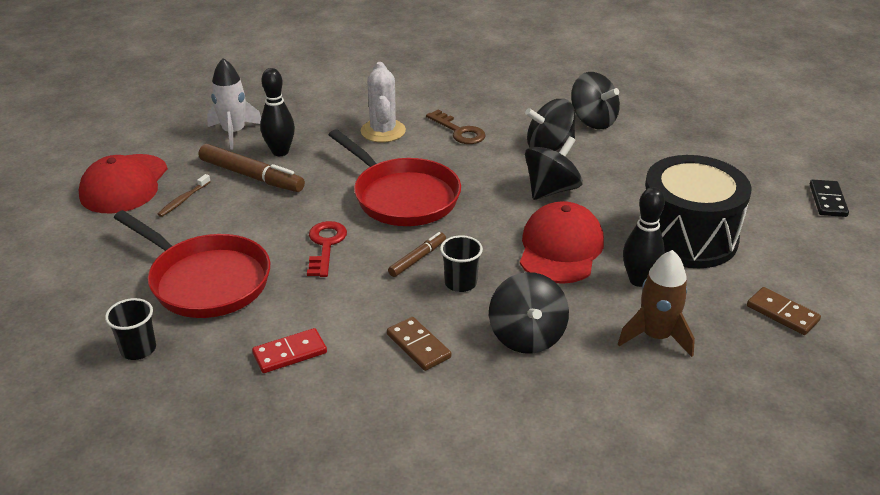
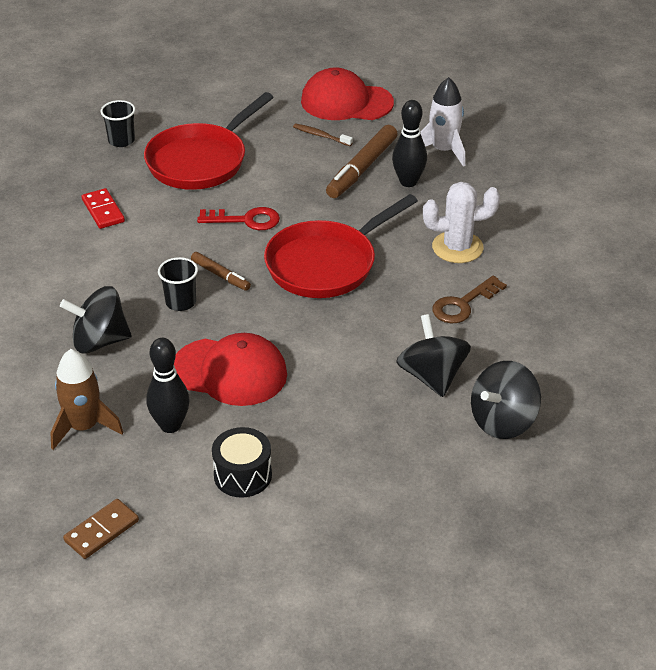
camera: 90 degrees right, 5 degrees up
(418, 346) = (99, 277): brown domino -> none
(551, 190) = (339, 372): black spinning top -> none
(687, 237) = (243, 475): black drum -> black drum, size x0.51
(827, 200) = (316, 630): black domino -> none

